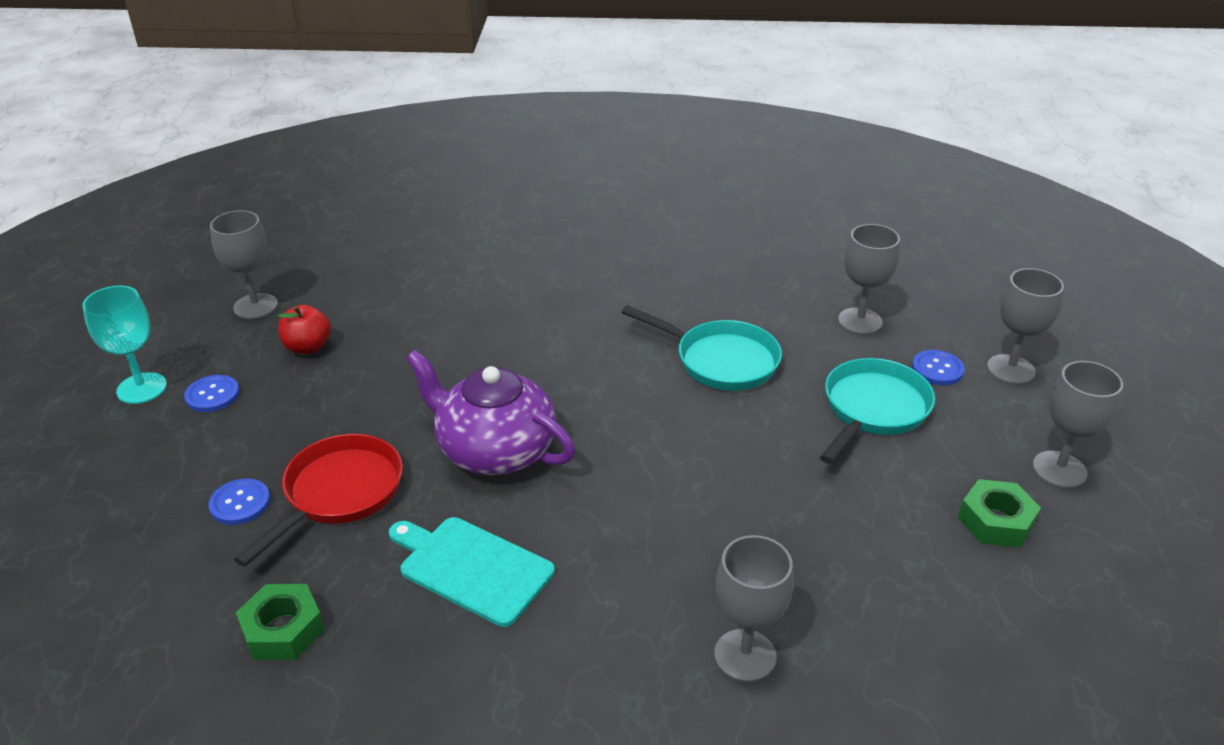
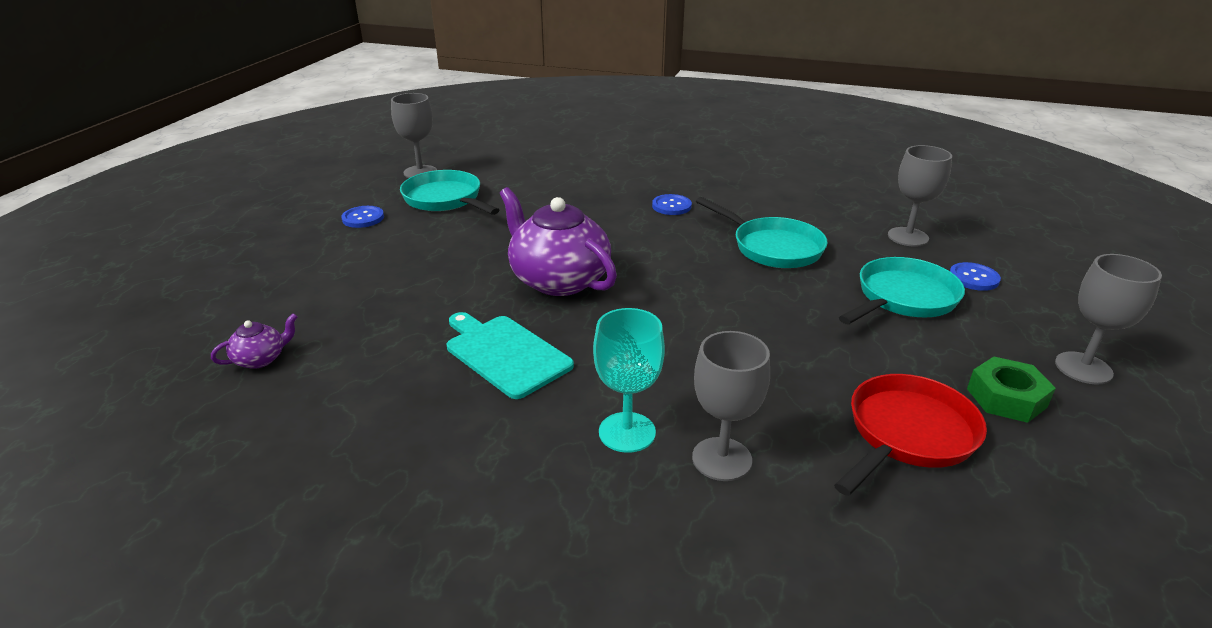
camera: 15 degrees right, 5 degrees down
(141, 388) = (316, 208): turquoise goblet -> turquoise goblet (627, 432)
(181, 634) = (261, 359): none -> purple teapot
(240, 503) = (348, 284): blue button -> blue button (671, 206)
(283, 630) = (337, 369): green nut -> none
(307, 347) = (445, 199): red apple -> turquoise pan
(339, 493) = (424, 289): red pan -> red pan (907, 434)
(1010, 369) = (1047, 287): grey goblet -> none

